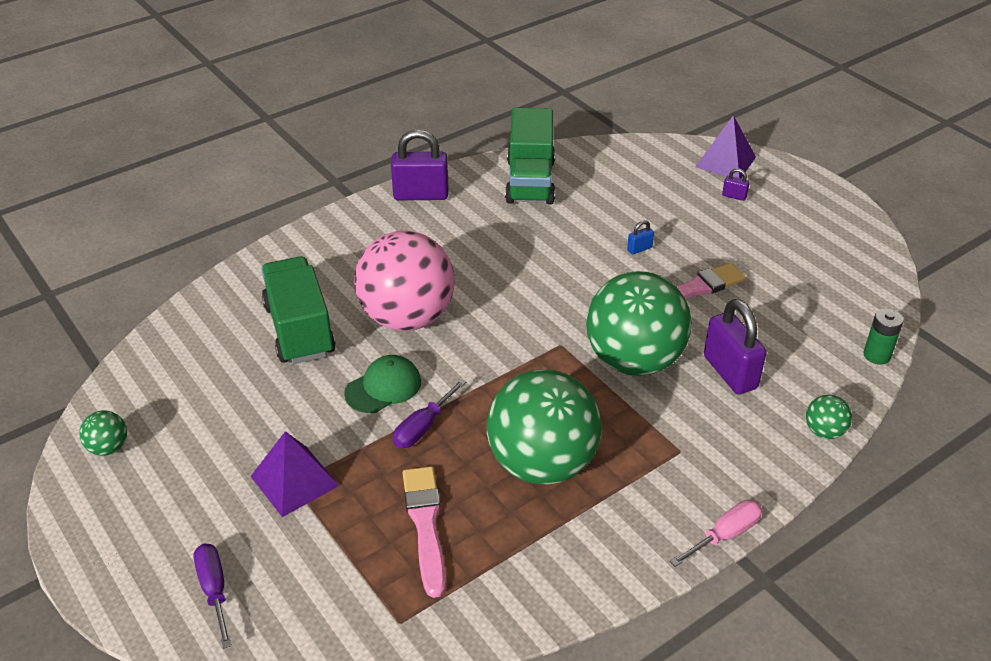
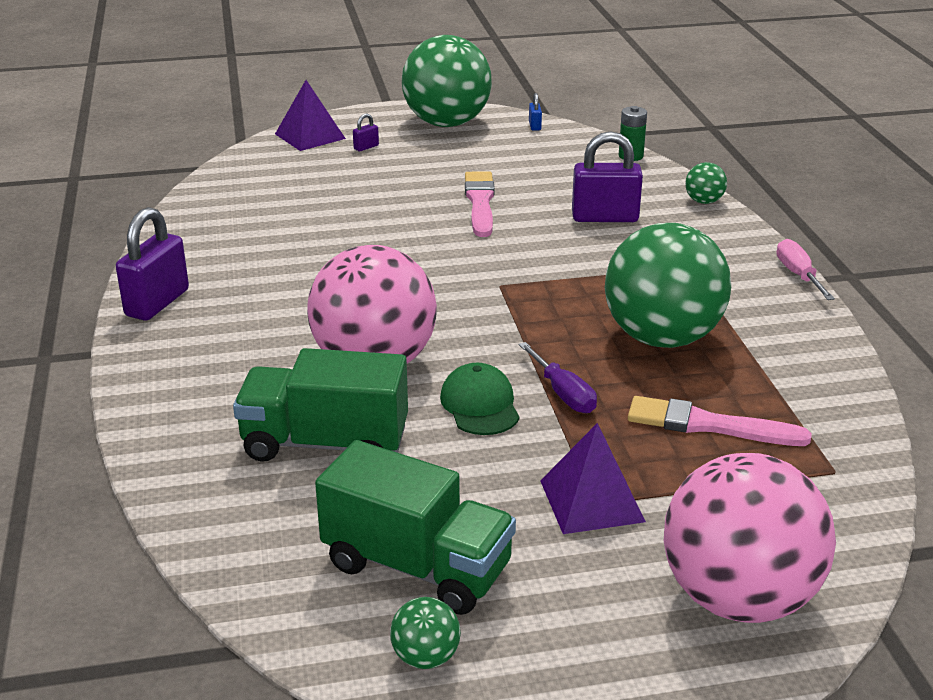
camera: 65 degrees left, 10 degrees down
(214, 590) = (738, 598): purple screwdriver -> pink ball
(530, 181) = (217, 234): green truck -> green truck (417, 566)
(634, 360) = (554, 255): green ball -> green ball (447, 123)
(639, 249) = (395, 209): blue padlock -> blue padlock (534, 126)

